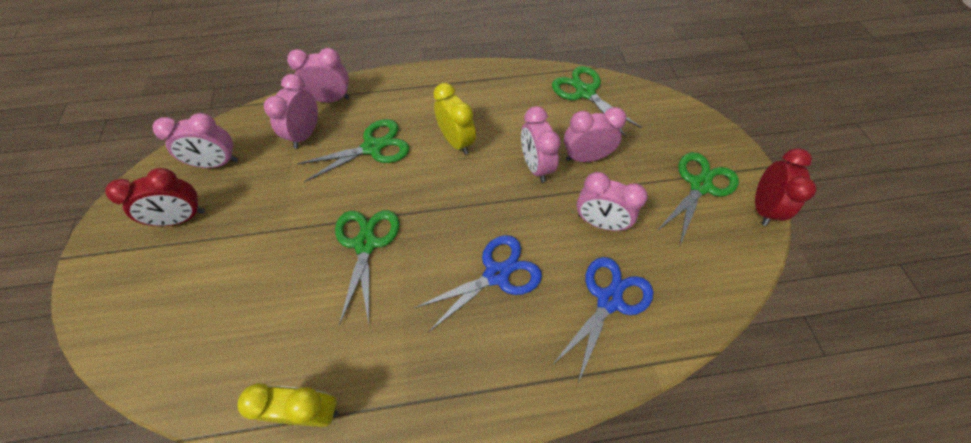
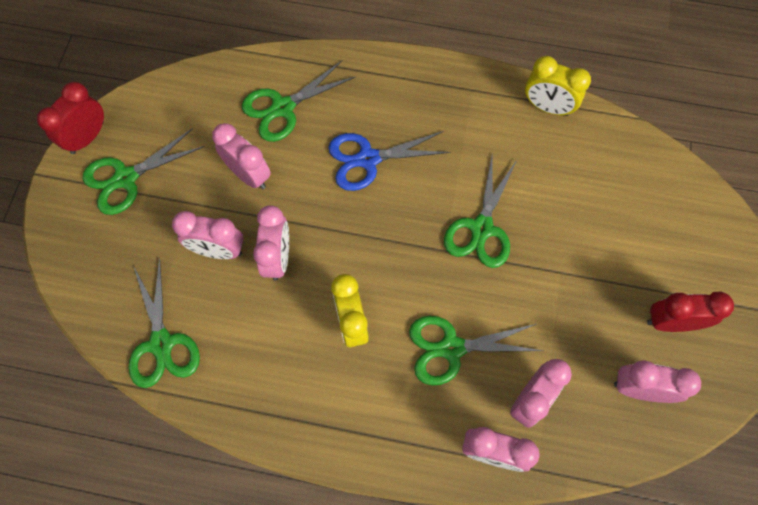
camera: 160 degrees left, 10 degrees up
(609, 300) = (283, 108): blue scissors -> green scissors

